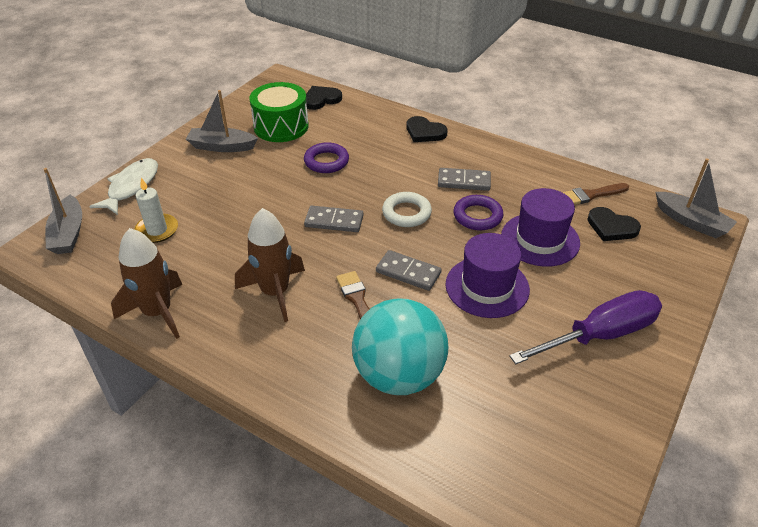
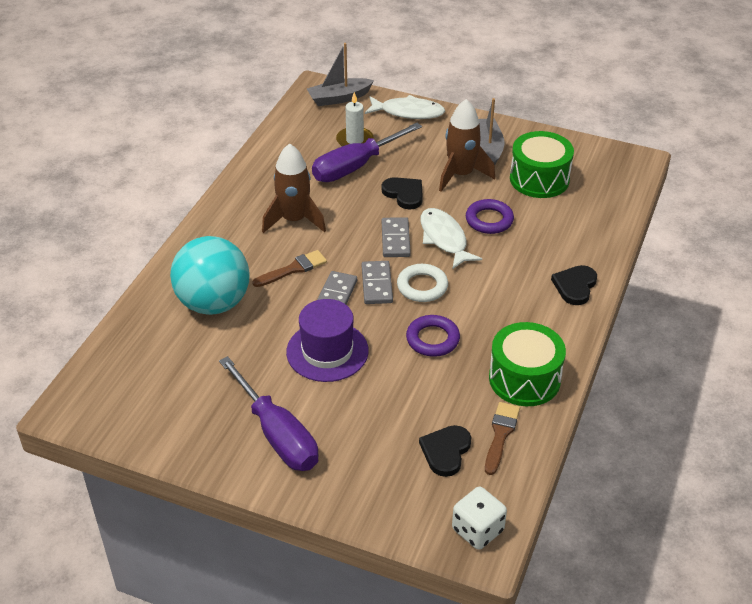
camera: 80 degrees right, 0 degrees up
(158, 312) = (261, 164): brown rocket -> brown rocket (461, 174)
(203, 234) = (356, 166): none -> purple screwdriver
(321, 99) = (606, 198): black heart -> black heart (404, 194)
(343, 190) = (444, 239): none -> white fish
(464, 181) = (490, 325): grey domino -> grey domino (377, 284)
(528, 174) = (524, 379): none -> green drum
(540, 239) = (407, 389): purple hat -> none
(590, 195) = (500, 434): brown brush -> brown brush turned 45 degrees clockwise
(691, 222) = (477, 530): grey boat -> white dice

